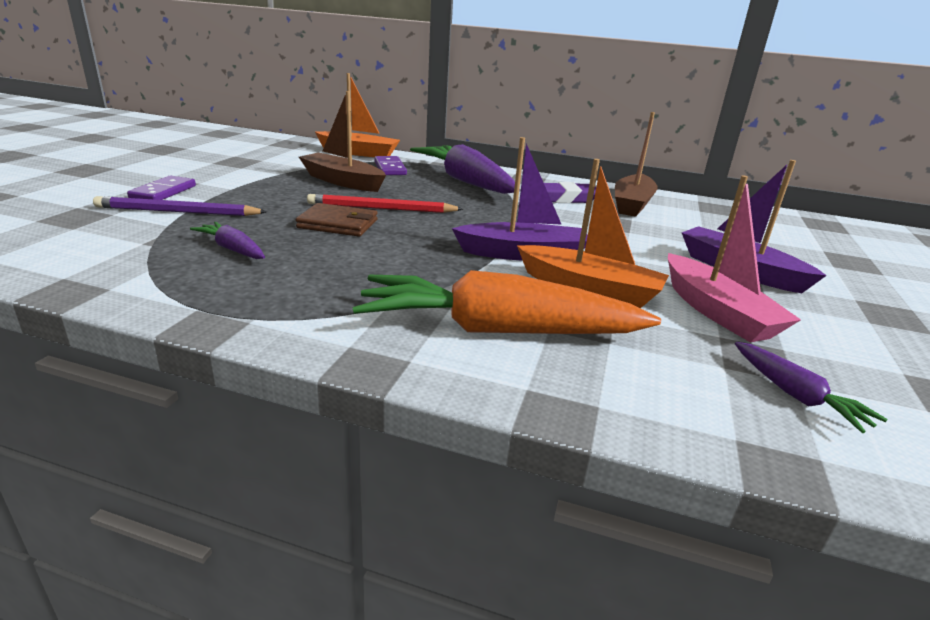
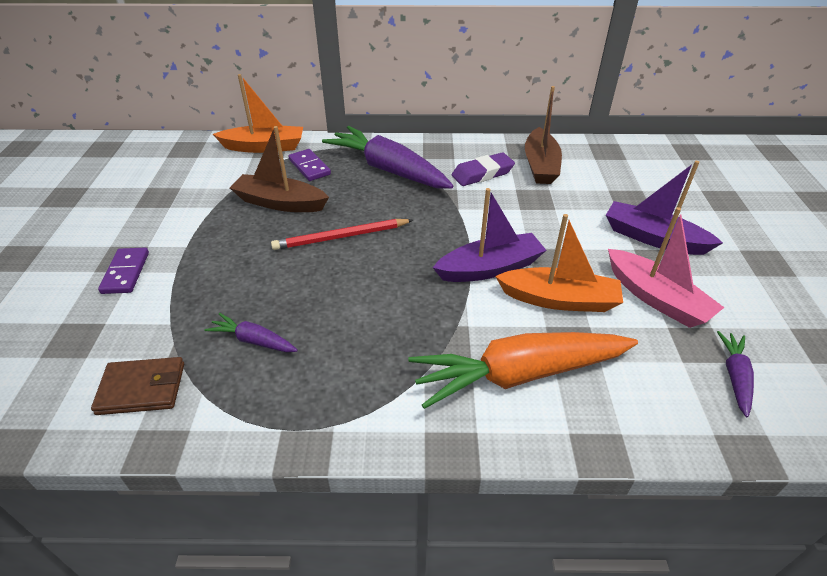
camera: 15 degrees left, 15 degrees up
(178, 212) = (164, 300): purple pencil -> none
(338, 224) = (318, 273): brown wallet -> brown wallet (142, 388)
(796, 395) = (735, 376): purple carrot -> purple carrot turned 120 degrees counterclockwise

